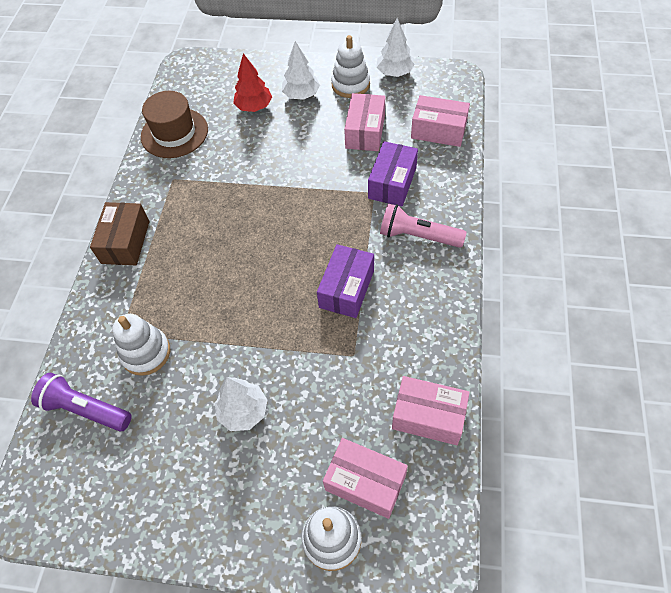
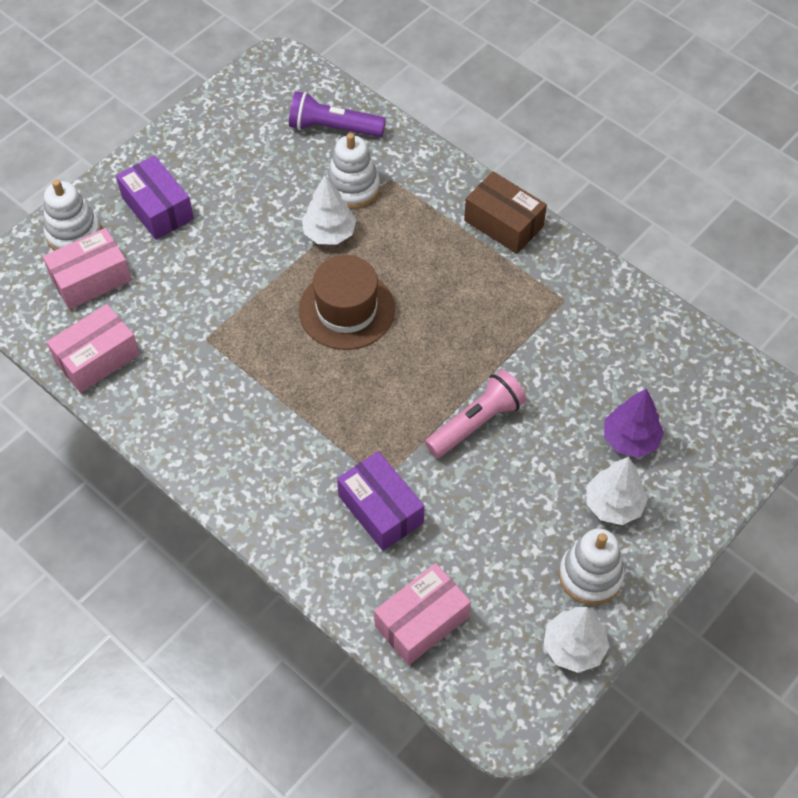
camera: 120 degrees right, 0 degrees up
(86, 409) = (333, 128): purple flashlight -> purple flashlight turned 135 degrees counterclockwise
(174, 133) = (644, 334): brown hat -> brown hat (346, 309)
(243, 411) = (230, 230): white tree -> white tree (329, 233)
(254, 107) = (630, 439): red tree -> purple tree
(347, 289) = (280, 376): purple box -> purple box (157, 208)
(365, 132) = (487, 535): pink box -> none
(418, 236) = (286, 483): pink flashlight -> pink flashlight (476, 423)

